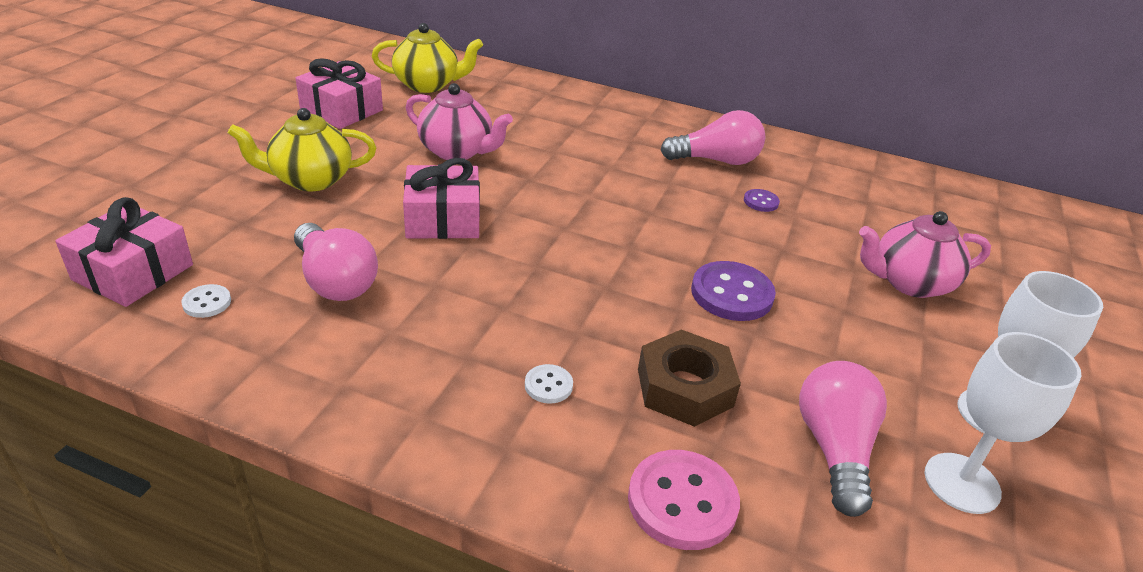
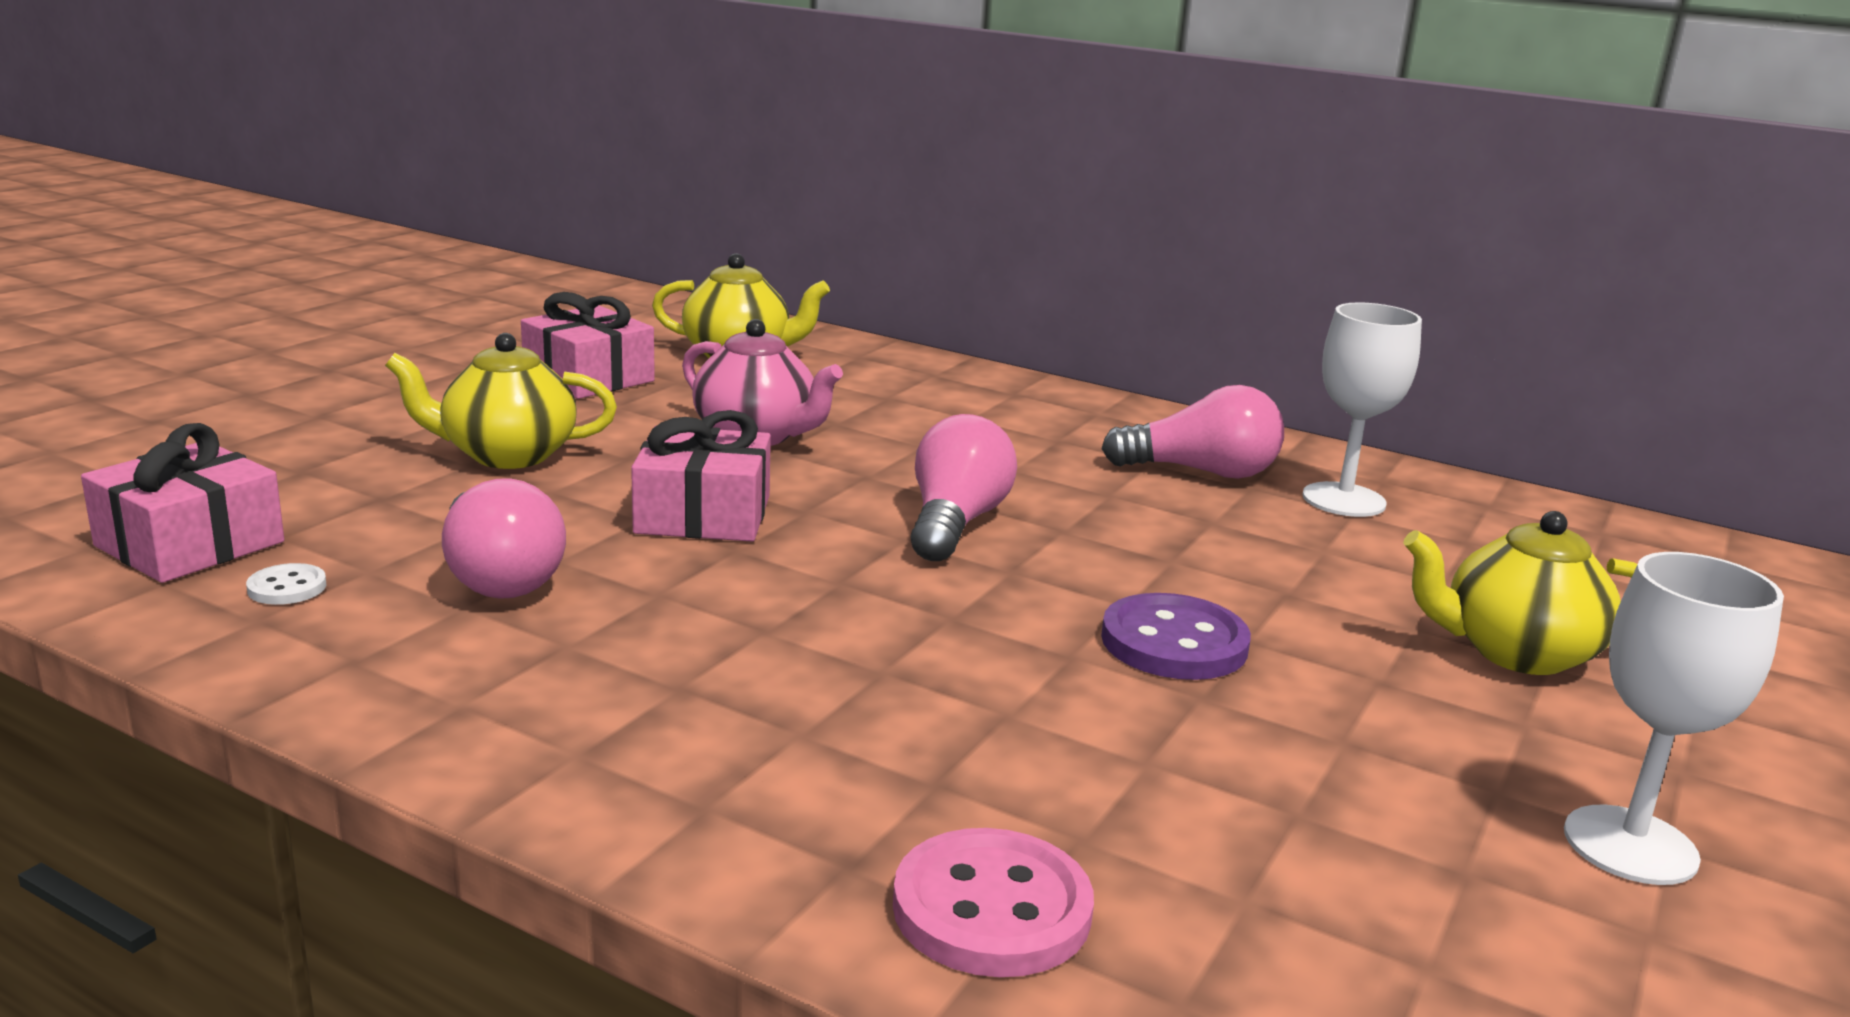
camera: 10 degrees right, 15 degrees down
(548, 385) = (806, 734): white button -> none
(684, 387) = (1047, 757): brown nut -> none
(761, 202) = (1266, 529): purple button -> none
(834, 449) = (1302, 865): pink light bulb -> pink light bulb (955, 523)
(909, 283) = (1516, 653): pink teapot -> yellow teapot
(962, 483) = (1542, 937): white goblet -> white goblet (1343, 500)

